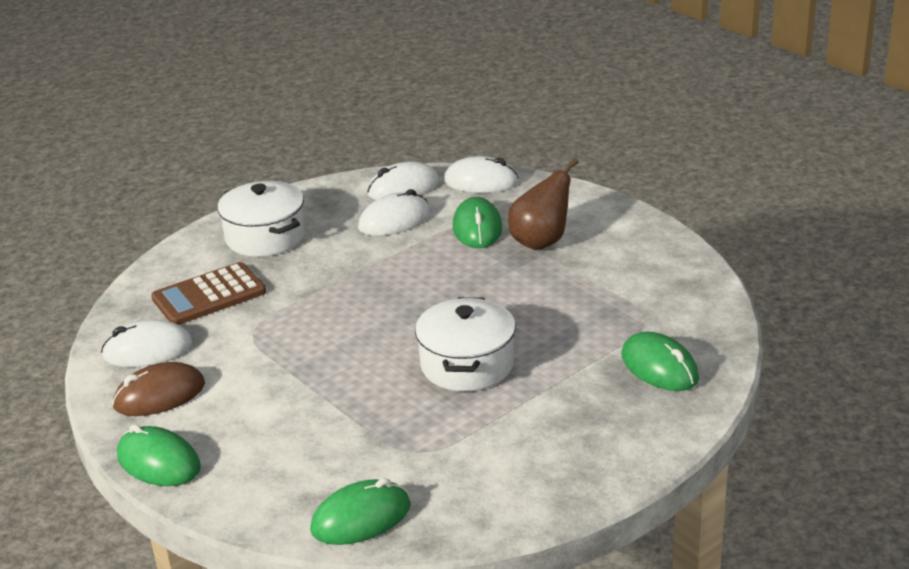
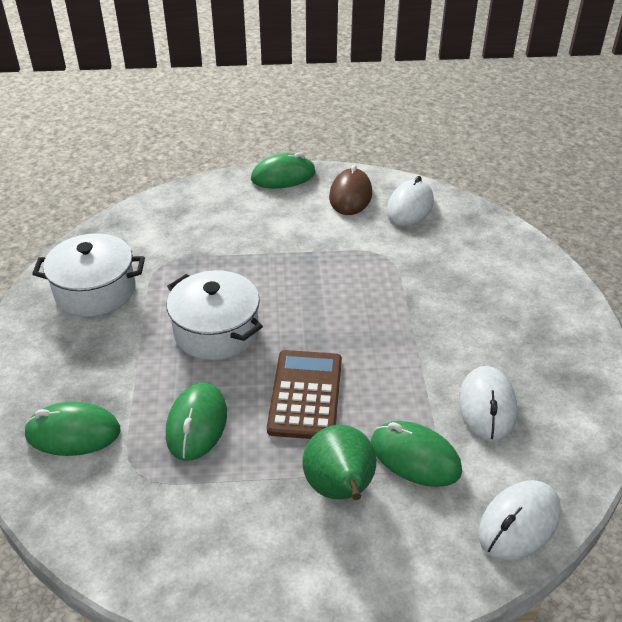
camera: 125 degrees right, 10 degrees up
(209, 295) = (457, 254): brown calculator -> brown calculator (305, 395)
(265, 237) = (529, 315): white pot -> white pot (95, 291)
(361, 518) = (139, 220): green mouse -> green mouse (197, 424)
(403, 188) = (555, 449): white mouse -> none
(541, 241) = (340, 489): brown pear -> green pear

